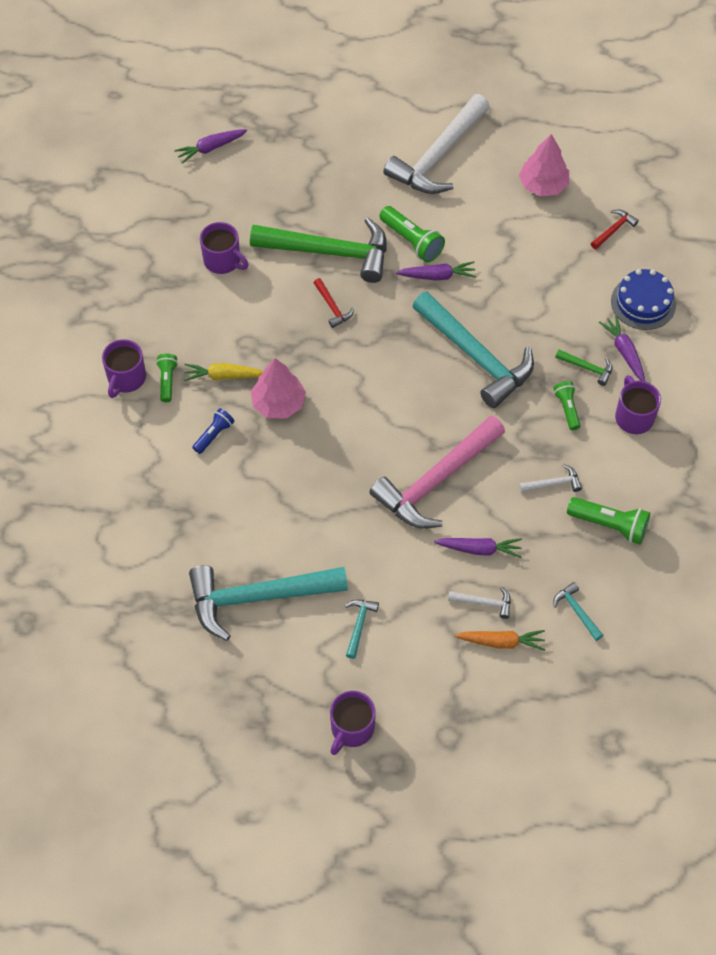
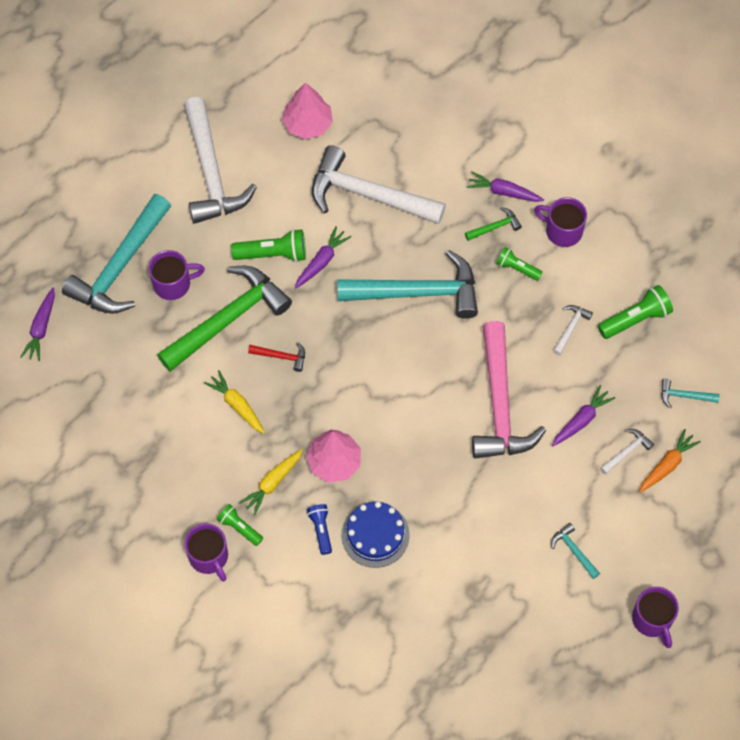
camera: 50 degrees left, 5 degrees up
(223, 261) = (163, 402): purple mug -> purple mug (173, 284)
(258, 598) = (491, 604): turquoise hammer -> turquoise hammer (120, 266)
(265, 308) = (237, 405): none -> yellow carrot
(524, 265) = (368, 195): none -> white hammer
(614, 230) = (393, 111): red hammer -> none
(643, 302) = (473, 145): blue cake -> blue cake (375, 535)

